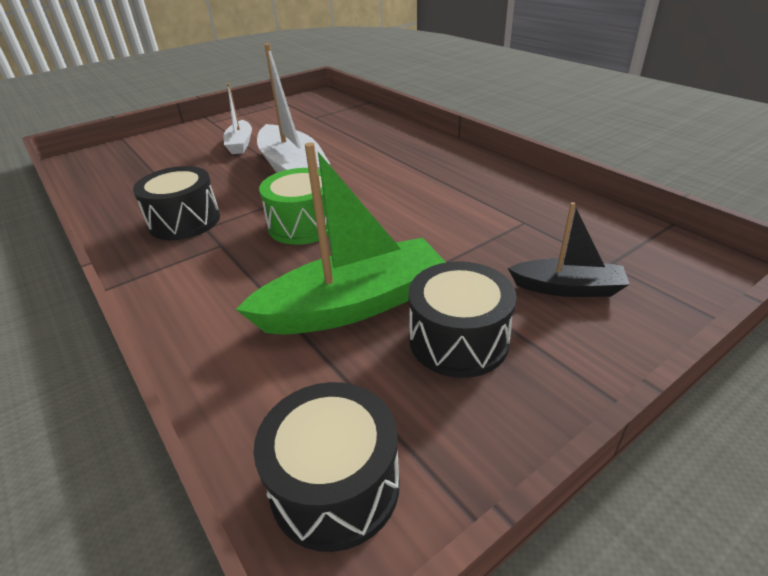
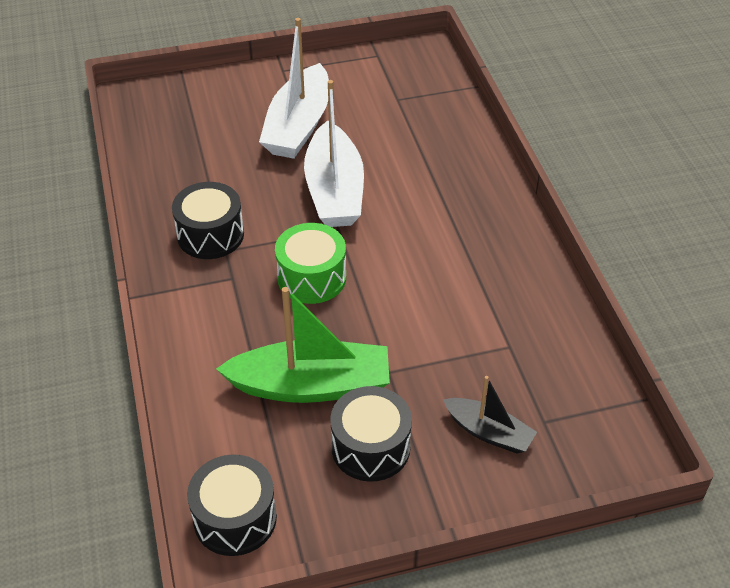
camera: 20 degrees right, 10 degrees up
(240, 144) = (298, 126): white boat -> white boat, size x1.79

